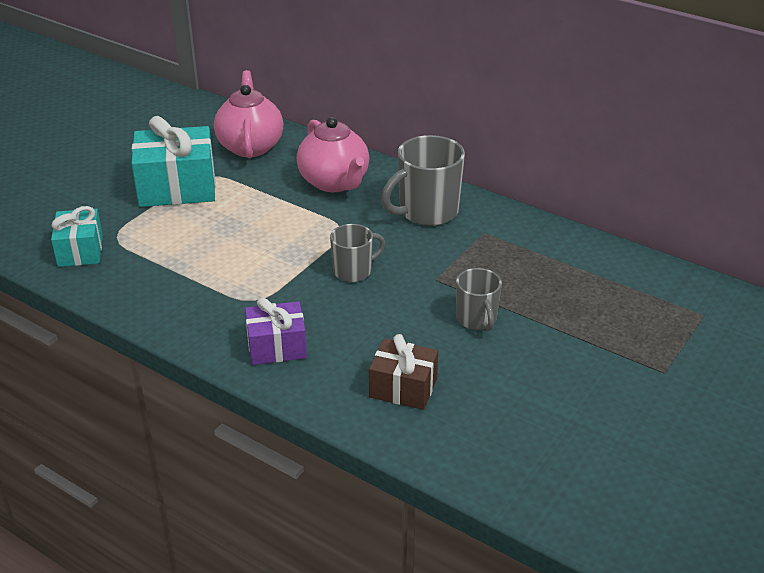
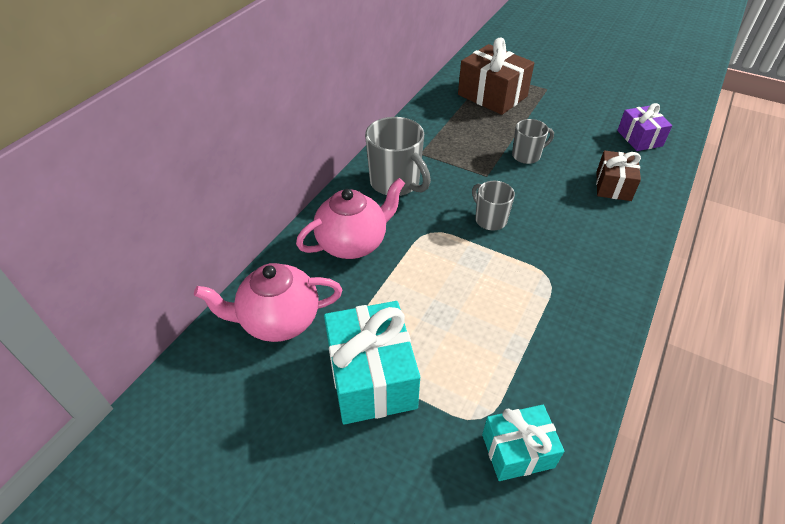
camera: 95 degrees left, 10 degrees up
(277, 347) = (602, 255): purple gift -> purple gift (639, 138)
(633, 309) = (492, 95): none -> brown gift

